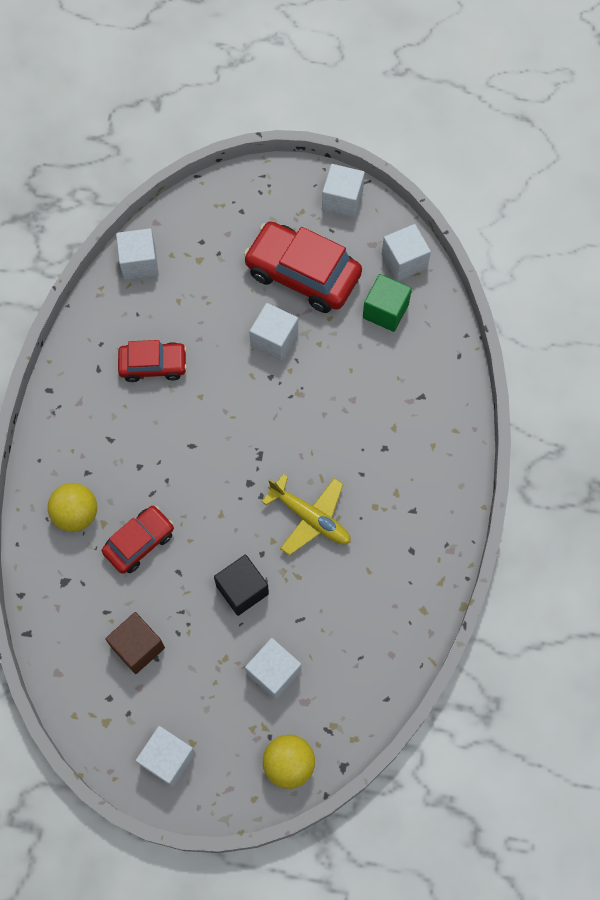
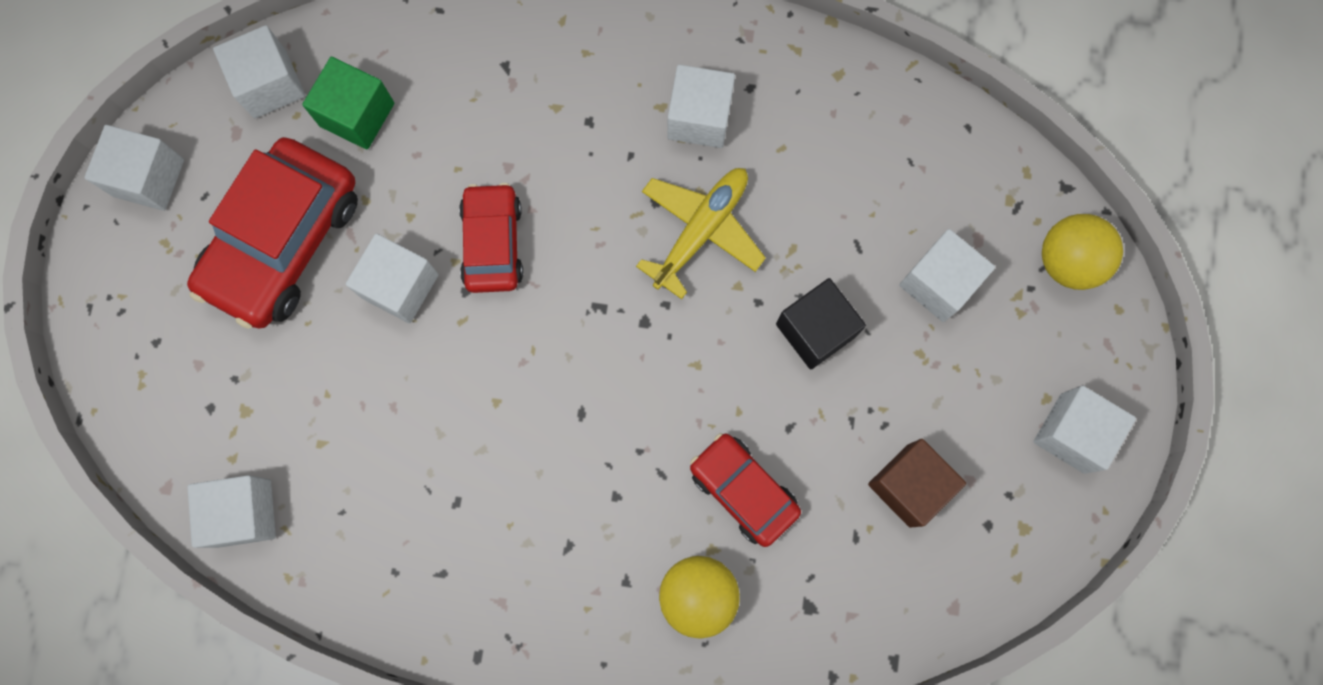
camera: 90 degrees left, 10 degrees up
(153, 365) = (437, 481): red car -> red car (493, 243)
(389, 517) = (699, 118): none -> white cube

